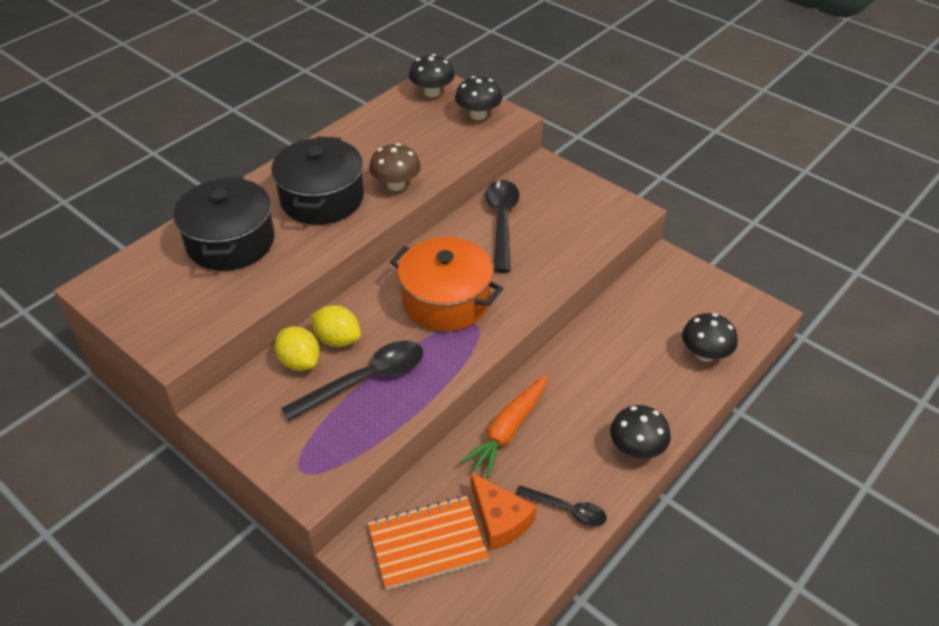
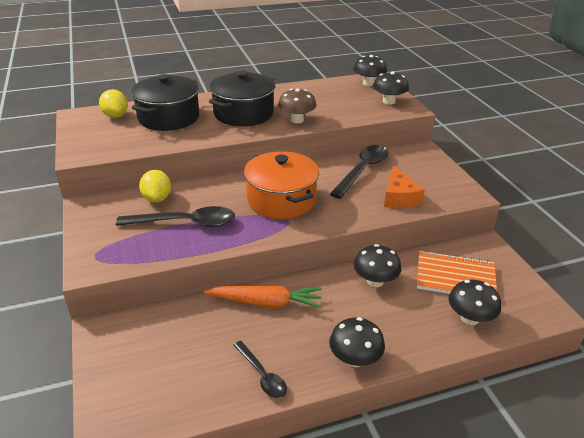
camera: 30 degrees right, 10 degrees down
(338, 339) = (191, 195): yellow lemon -> yellow lemon (116, 116)
(427, 544) = (144, 347): orange notebook -> orange notebook (455, 277)
(499, 520) = (207, 357): orange cheese -> orange cheese (399, 197)
(508, 430) = (266, 303): orange carrot -> orange carrot turned 150 degrees counterclockwise
(594, 353) = (375, 281): none -> black mushroom

